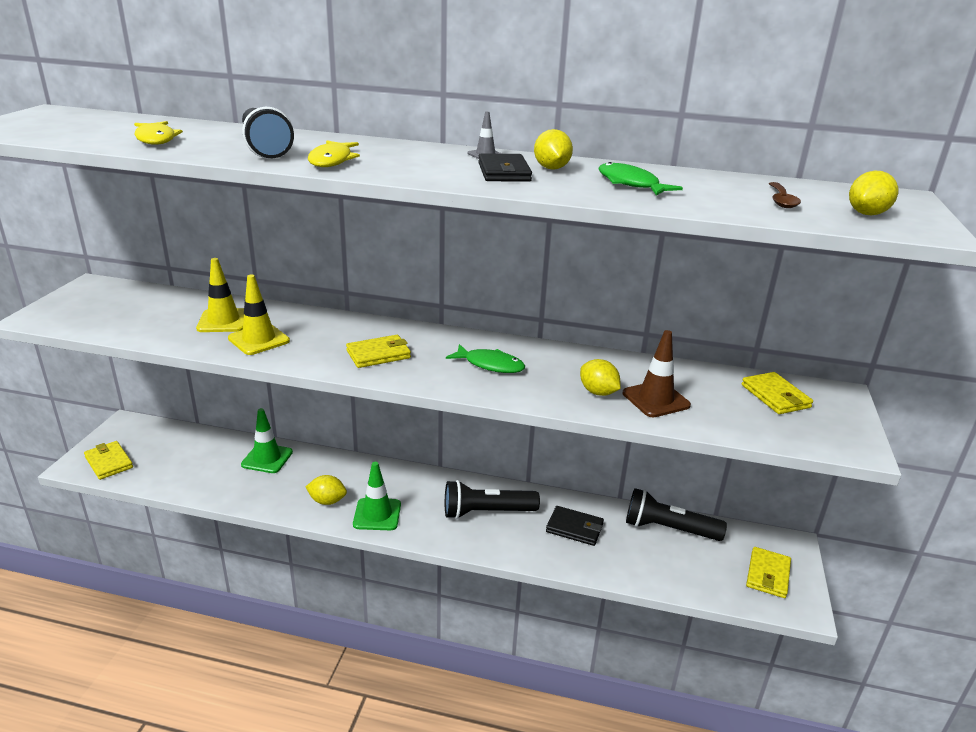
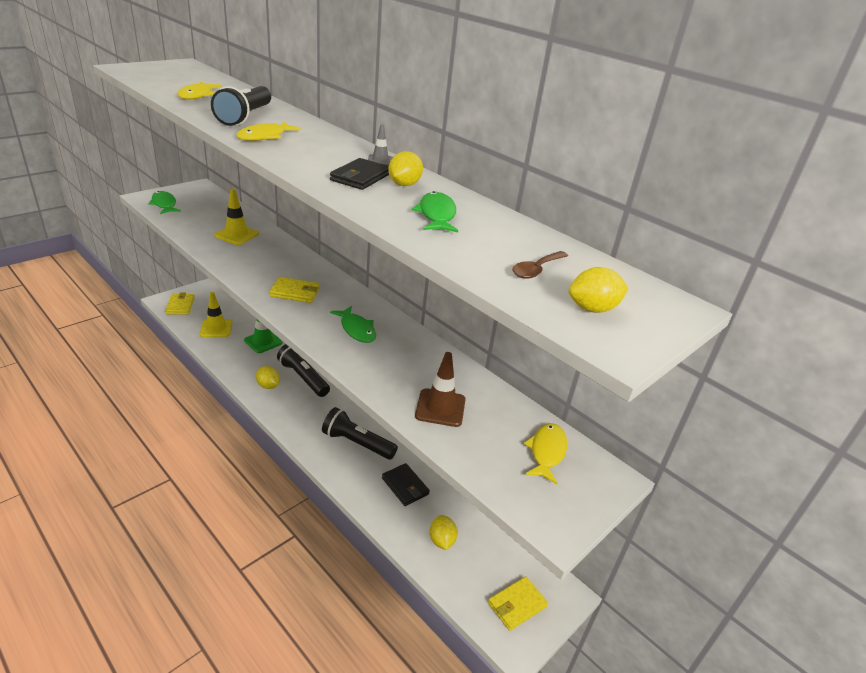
camera: 30 degrees right, 5 degrees up
(75, 318) = (164, 204): none -> green fish
(259, 340) = (239, 254): yellow traffic cone -> yellow traffic cone (216, 328)
(377, 514) = (287, 409): green traffic cone -> none
(598, 392) = (404, 382): yellow lemon -> yellow lemon (441, 540)
(668, 529) = (475, 525): black flashlight -> black flashlight (303, 378)
(775, 396) = (546, 452): yellow wallet -> yellow fish

